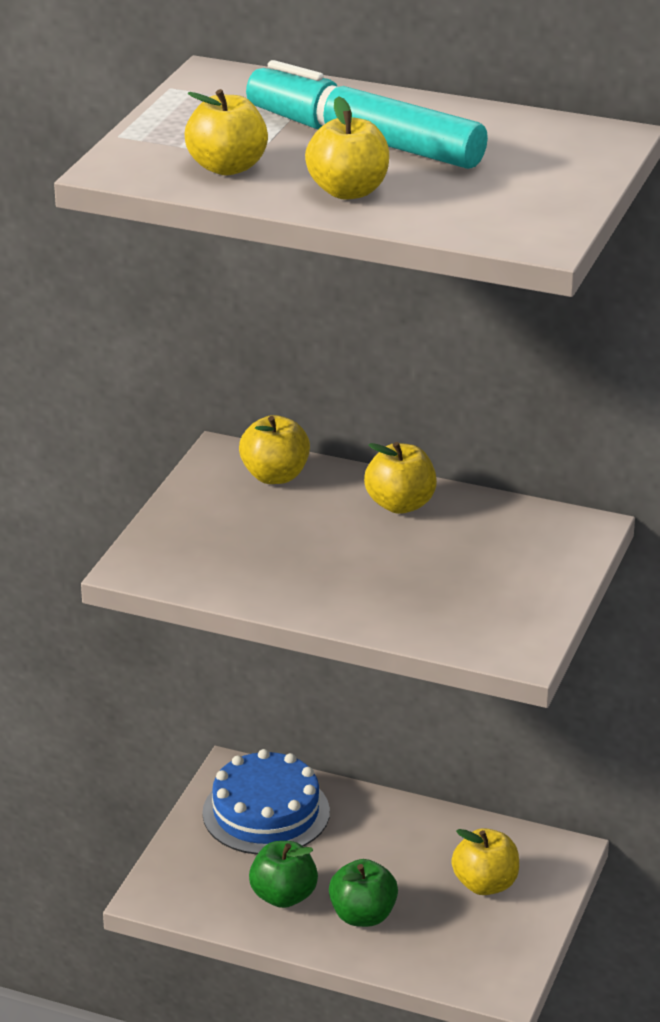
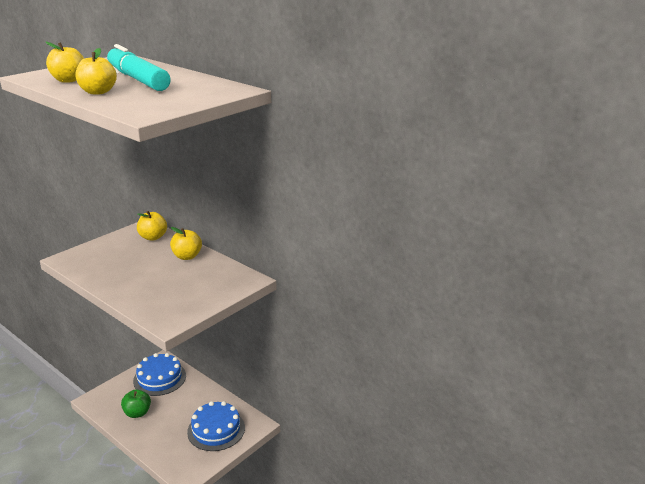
camera: 20 degrees right, 5 degrees down
(363, 916) = (159, 429): green apple -> none
(485, 884) = (216, 429): yellow apple -> blue cake

